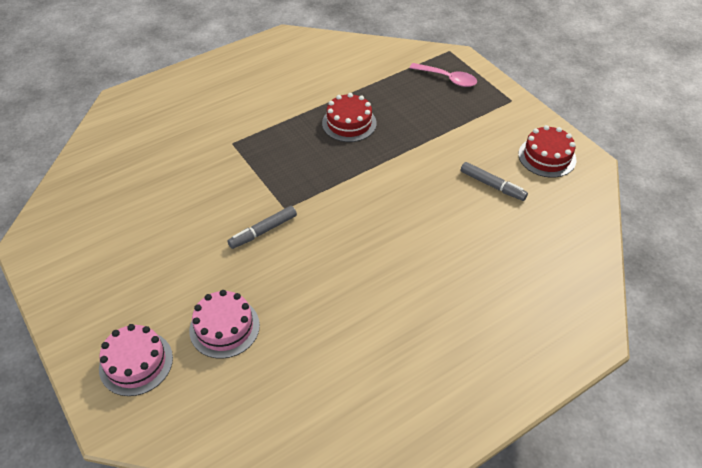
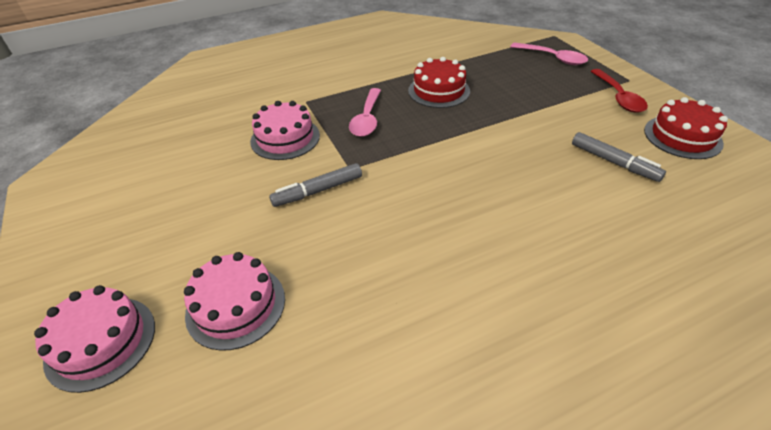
camera: 10 degrees right, 5 degrees down
(223, 183) = (285, 138): none -> pink cake
(290, 158) = (367, 119): none -> pink spoon
(501, 120) = (618, 97): none -> red spoon

